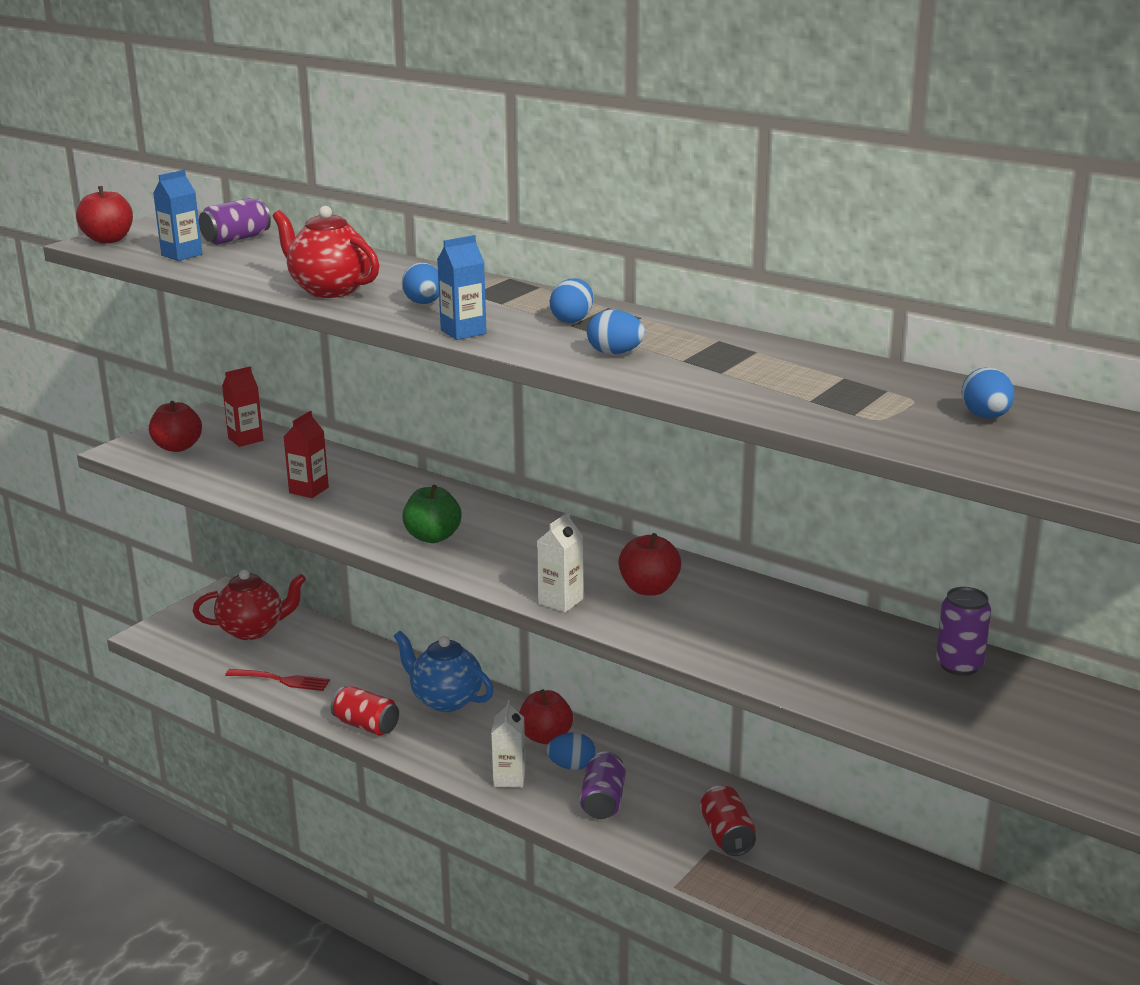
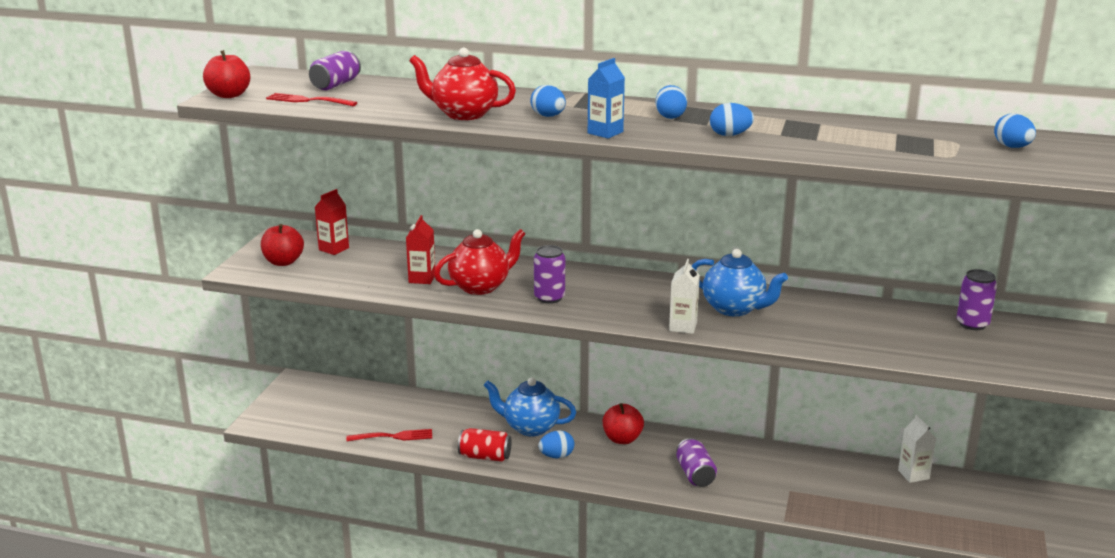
camera: 20 degrees left, 0 degrees up
(182, 255) = (308, 100): blue carton -> red fork
(253, 630) = (341, 404): red teapot -> red teapot (480, 286)
(433, 537) = (549, 298): green apple -> purple can
(509, 778) = (618, 472): white carton -> white carton (913, 474)
(571, 766) = (655, 455): blue egg -> blue egg (556, 456)
(649, 589) = (734, 309): red apple -> blue teapot
(727, 836) = (794, 480): red can -> none

